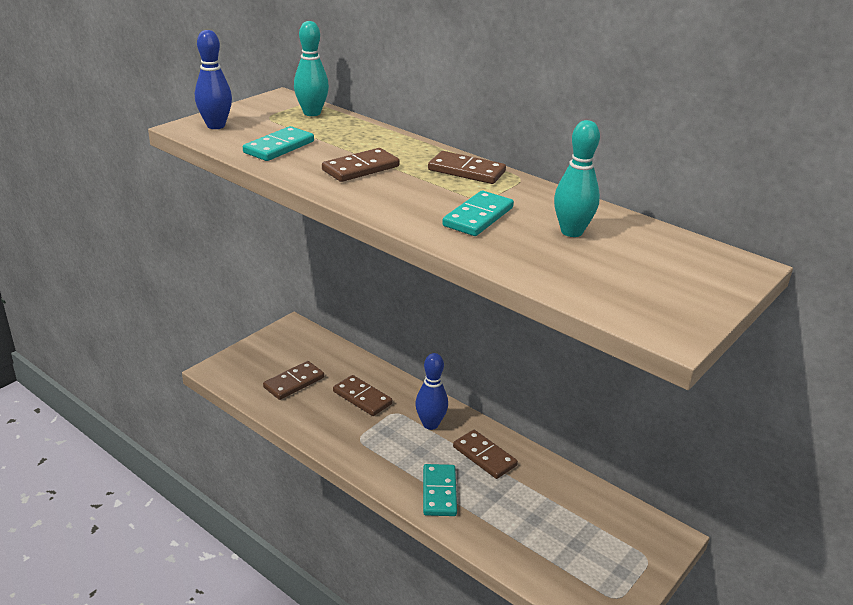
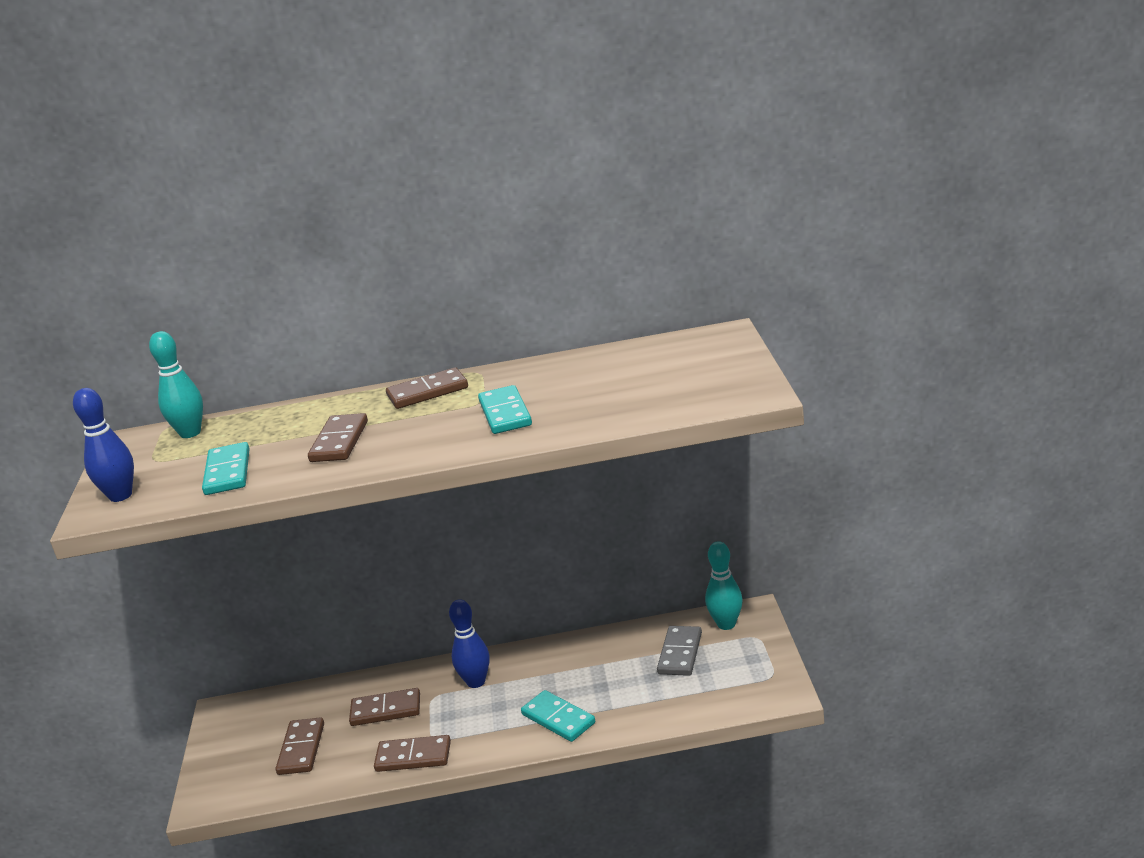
camera: 40 degrees left, 5 degrees down
(484, 456) = (553, 668): brown domino -> brown domino (413, 757)
(571, 232) = (586, 381): turquoise bowling pin -> turquoise bowling pin (726, 624)
(576, 520) = (680, 653): none -> grey domino

